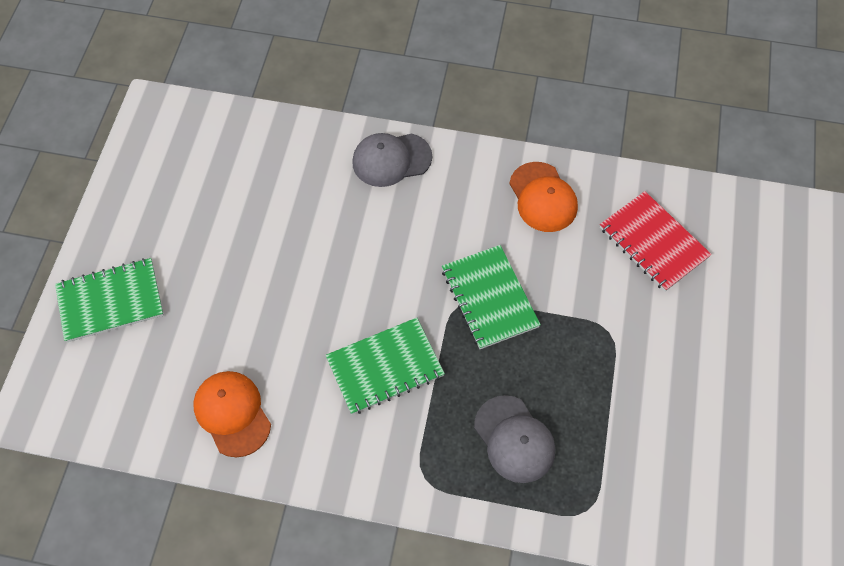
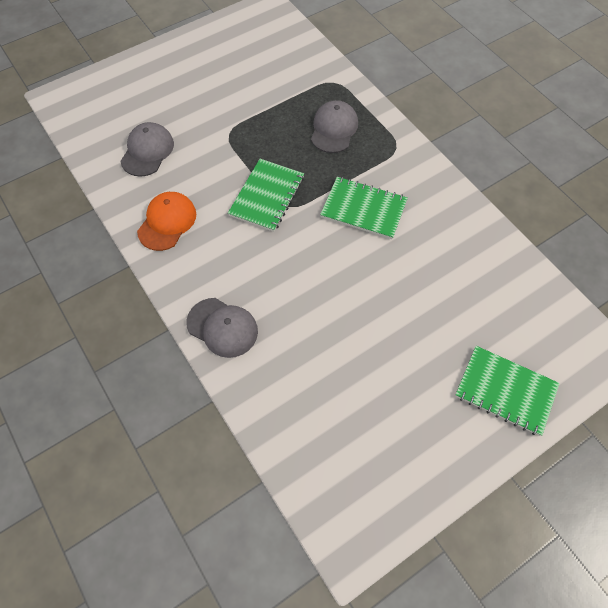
camera: 135 degrees left, 0 degrees up
(232, 413) = (474, 254): orange cap -> none
(653, 242) = (147, 151): red notebook -> grey cap

